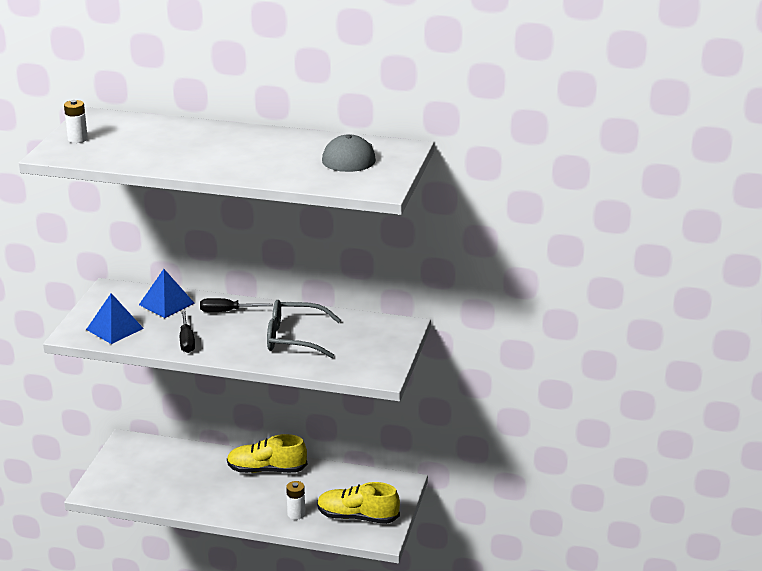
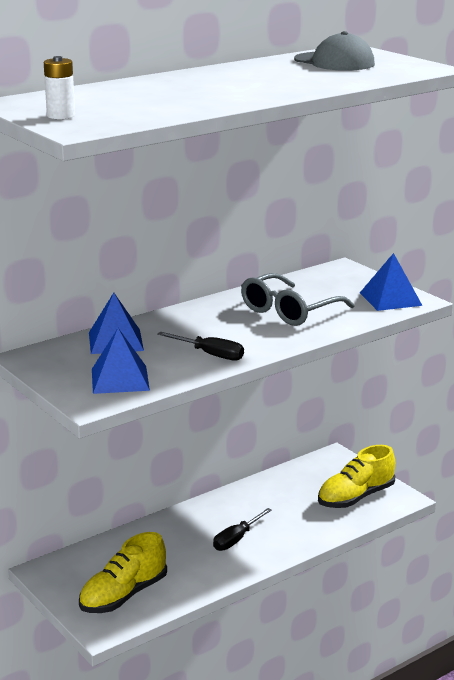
camera: 50 degrees left, 5 degrees down
(227, 311) = (185, 321): black screwdriver -> black screwdriver (237, 539)
(266, 470) = (217, 512): yellow shoe -> yellow shoe (123, 595)
(296, 514) = (310, 525): white battery -> none
(371, 365) = (390, 299): none -> blue pyramid

